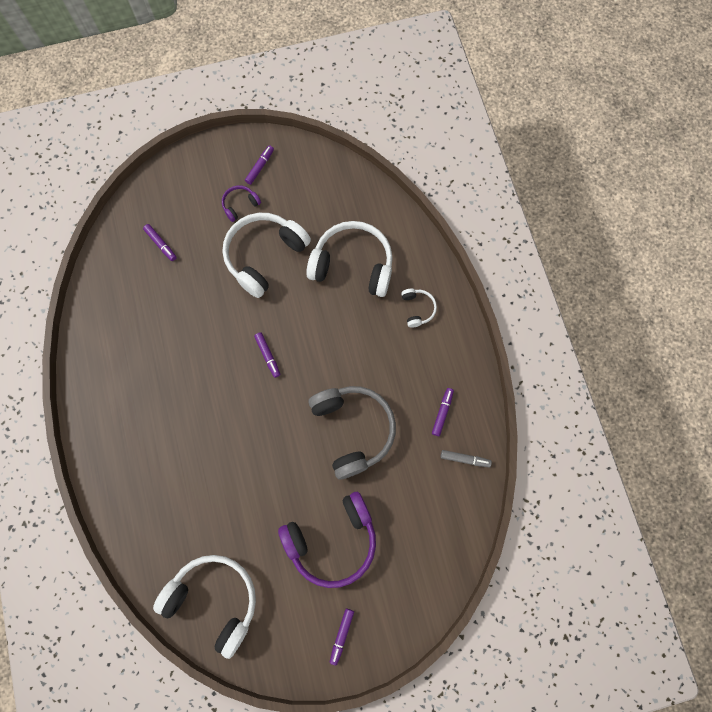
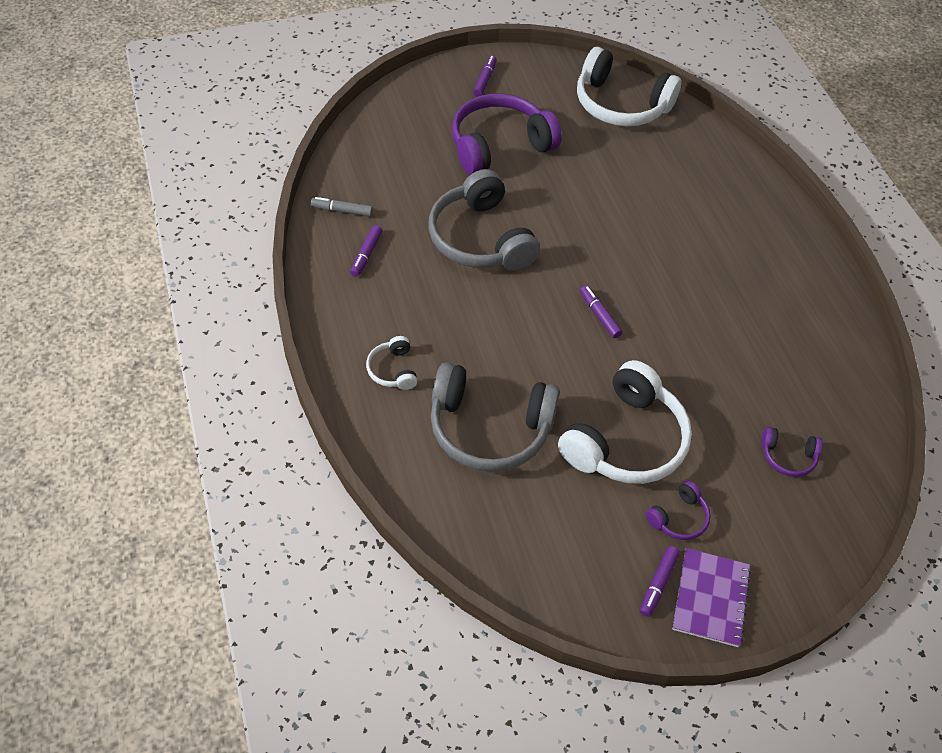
camera: 175 degrees right, 20 degrees down
(161, 244) = (787, 457): purple marker -> purple headphones
(231, 158) = (710, 598): none -> purple notebook
(353, 264) = (489, 428): white headphones -> grey headphones

